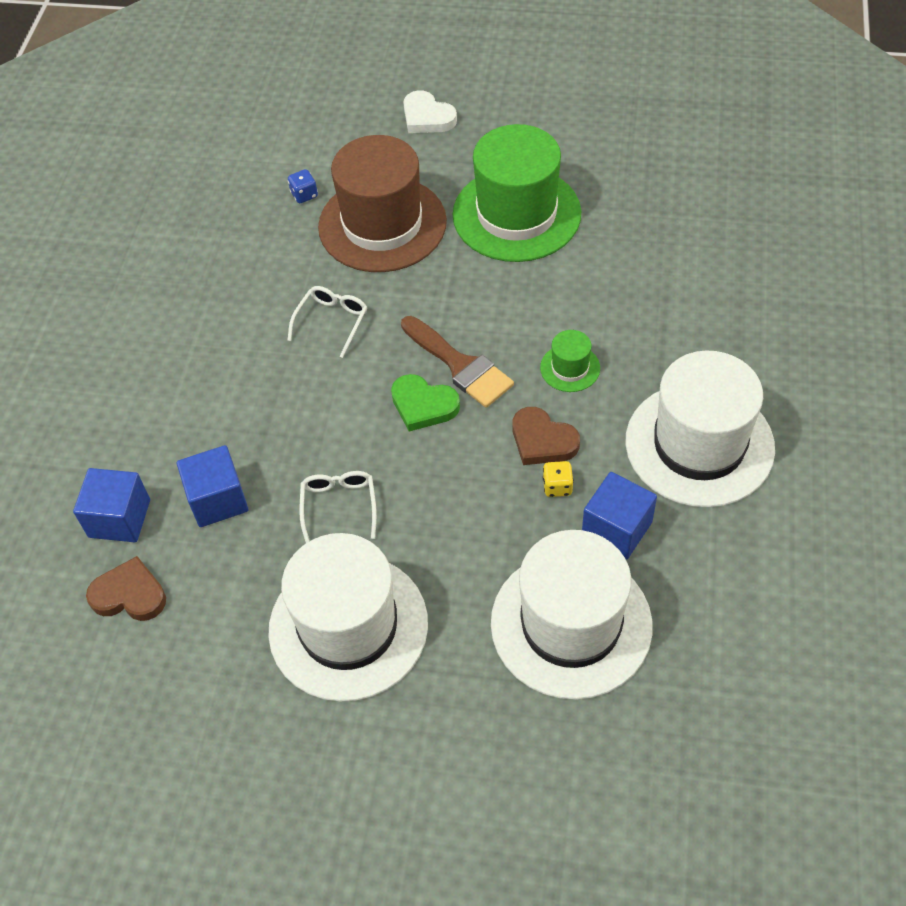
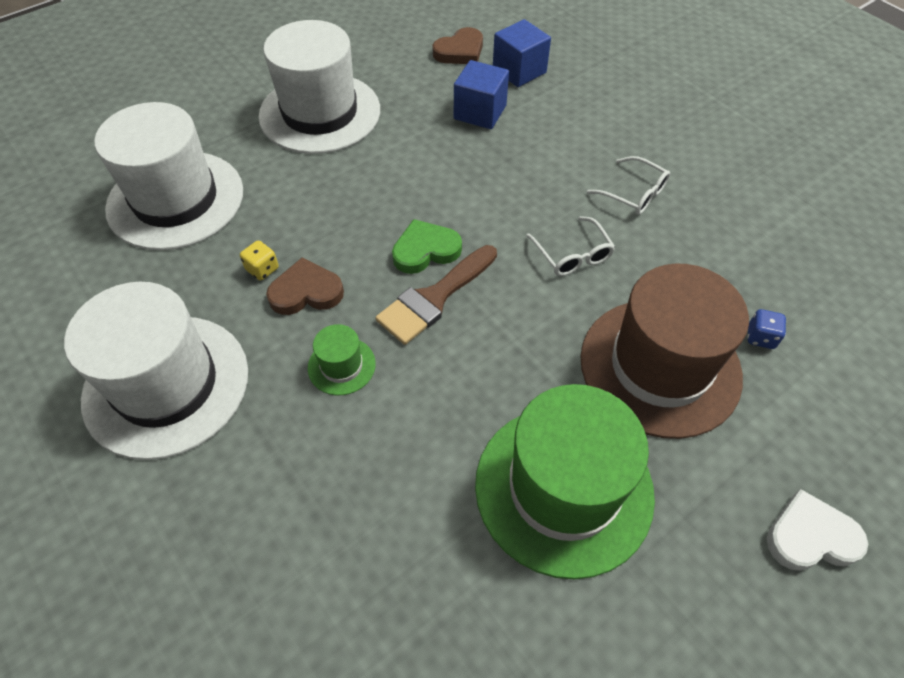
camera: 130 degrees right, 0 degrees up
(339, 505) = (403, 157): white glasses -> white glasses (634, 194)
(460, 365) = (434, 298): brown brush -> brown brush turned 45 degrees counterclockwise
(616, 529) = (189, 273): blue cube -> none

